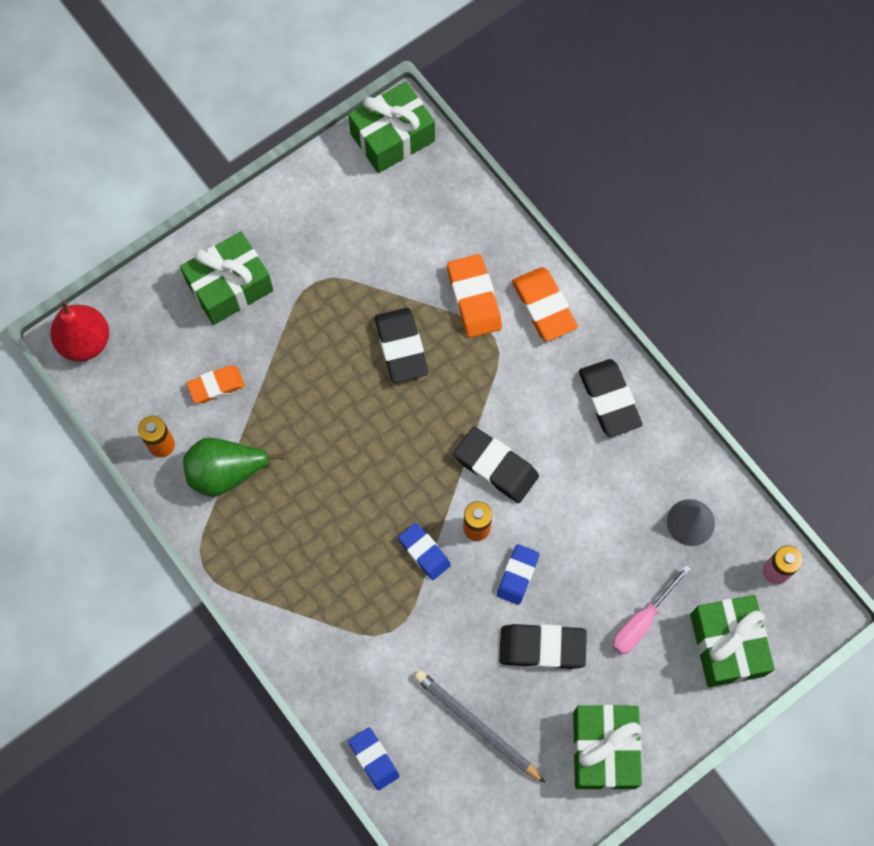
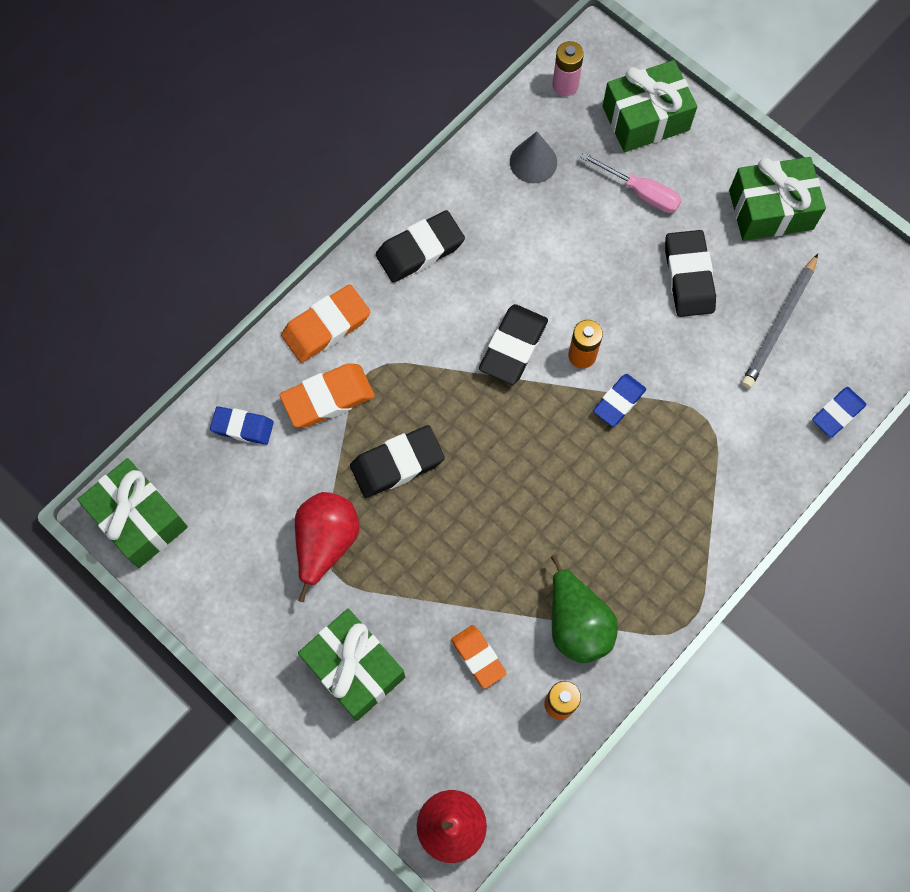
camera: 100 degrees left, 0 degrees up
(342, 279) = (326, 542): none -> red pear
(517, 575) = (622, 309): blue eraser -> blue eraser (242, 427)

